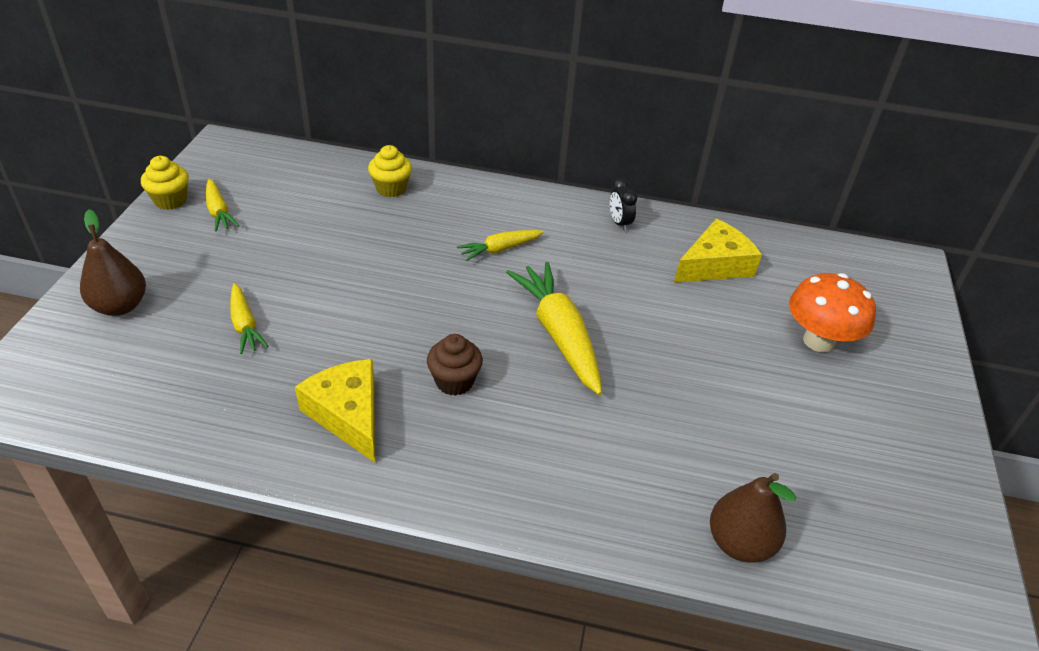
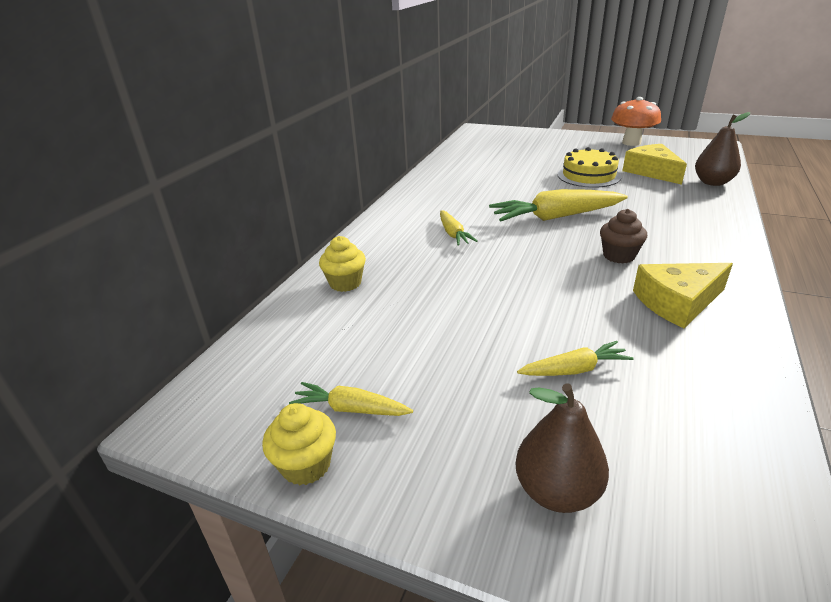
camera: 75 degrees left, 10 degrees down
(219, 211) = (350, 409): yellow carrot -> yellow carrot turned 150 degrees counterclockwise
(619, 223) = (426, 191): black clock -> none
(715, 265) = (477, 169): yellow cheese -> yellow cheese (652, 172)
(724, 382) = (588, 175): none -> yellow cake
(818, 341) = (546, 152): orange mushroom -> orange mushroom (631, 143)

